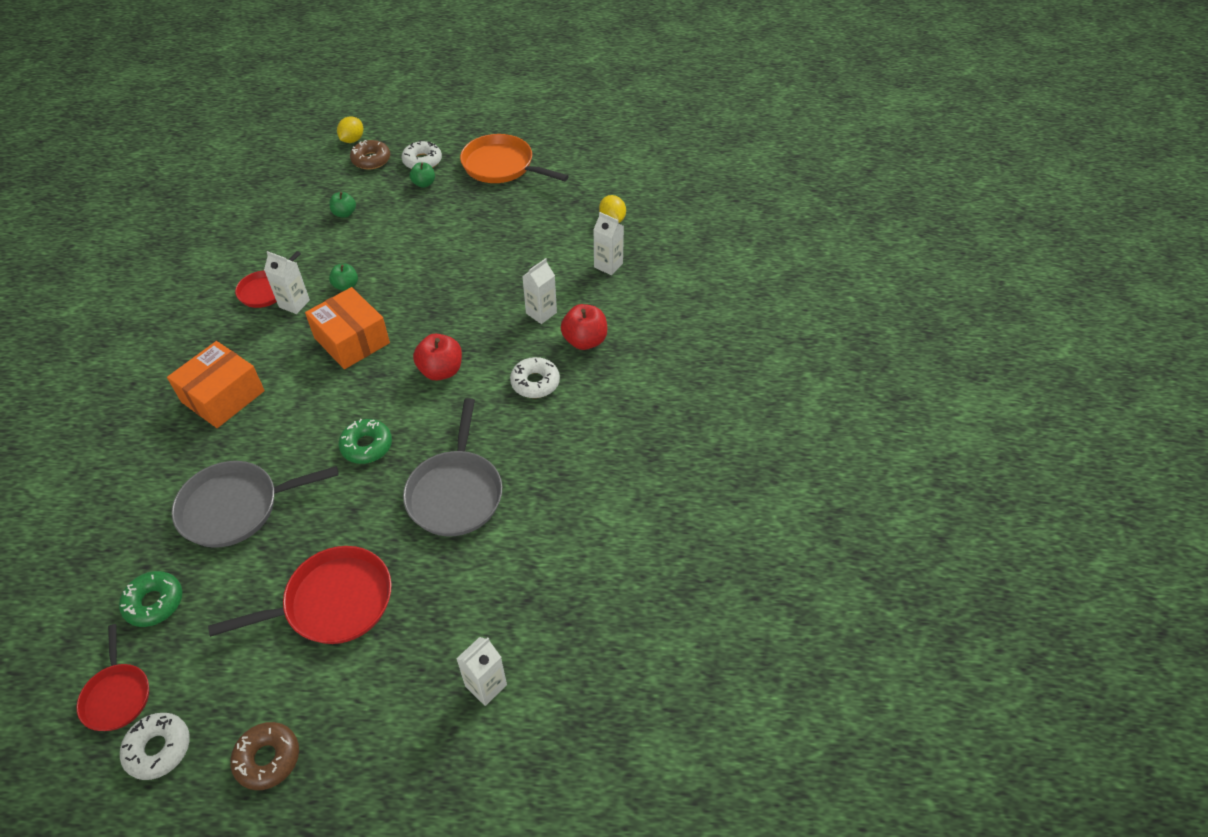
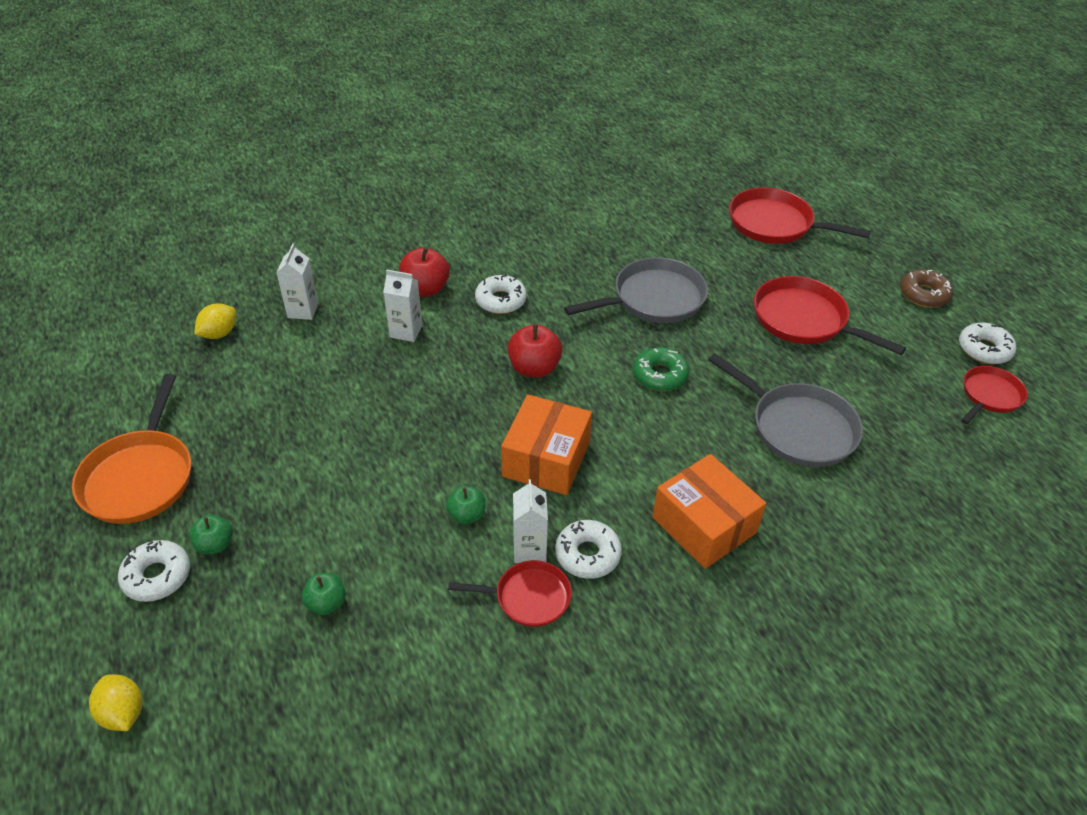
camera: 120 degrees left, 5 degrees down
(154, 602) = (918, 424): green donut -> none
(223, 396) = (704, 525): orange box -> orange box turned 45 degrees clockwise
(264, 328) = (587, 554): none -> white donut
(352, 140) = (123, 713): yellow lemon -> yellow lemon turned 60 degrees clockwise
(371, 160) = (175, 648): brown donut -> none
(486, 685) = (775, 224): white carton -> red pan

